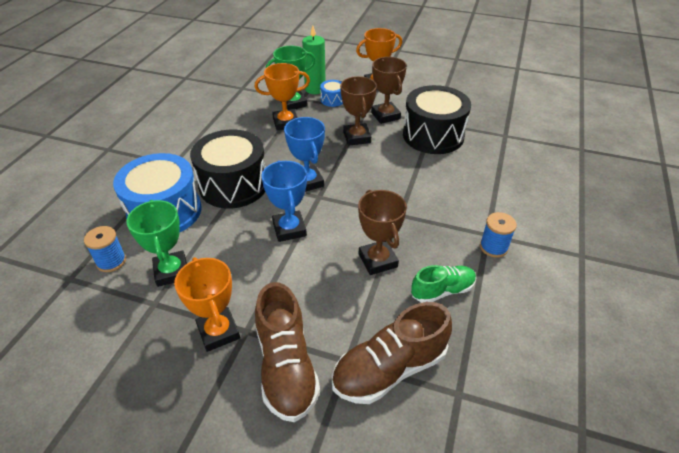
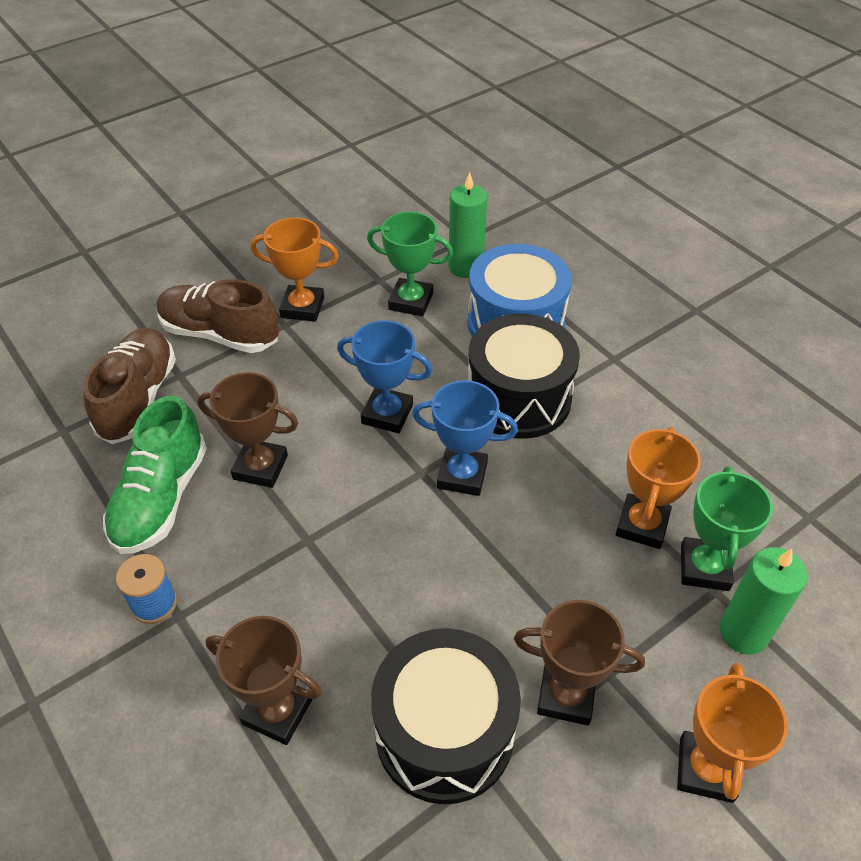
camera: 125 degrees right, 5 degrees up
(111, 261) = (465, 267): blue spool -> green candle
(332, 100) = (682, 639): blue drum -> none
(357, 137) = (527, 602): brown trophy -> brown trophy (277, 711)
(442, 291) = (161, 498): green shoe -> green shoe, size x1.62

